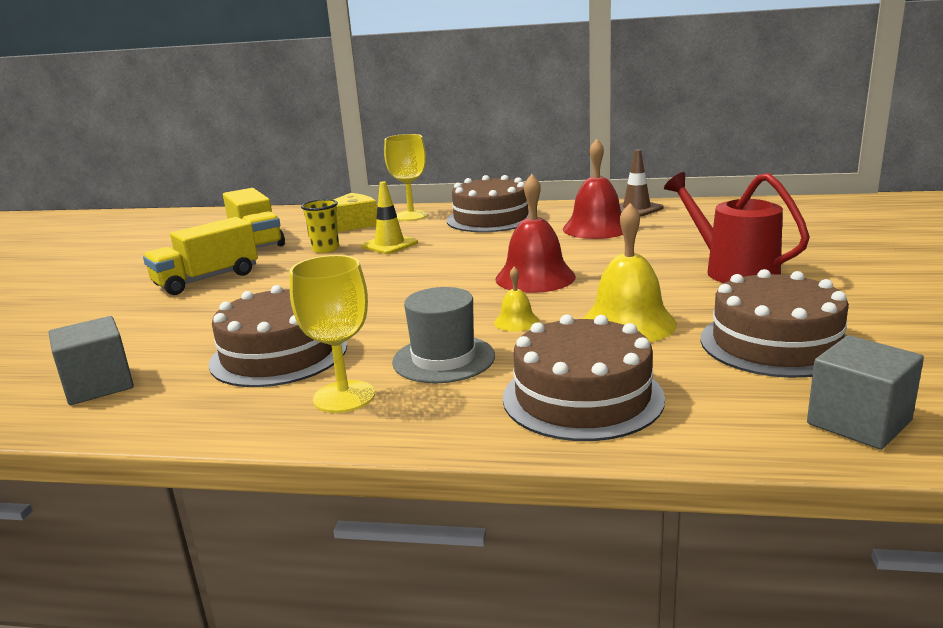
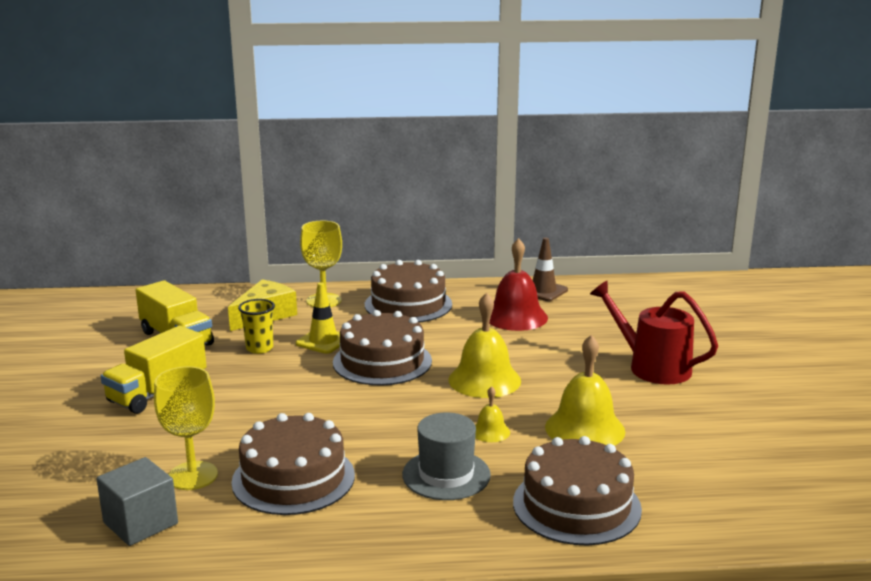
camera: 15 degrees left, 0 degrees up
(344, 397) = (380, 519): yellow goblet -> yellow goblet (192, 476)
(535, 277) = (484, 380): red bell -> yellow bell
(775, 343) = (705, 444): brown cake -> brown cake (382, 361)
(859, 422) = (780, 513): grey cube -> none

